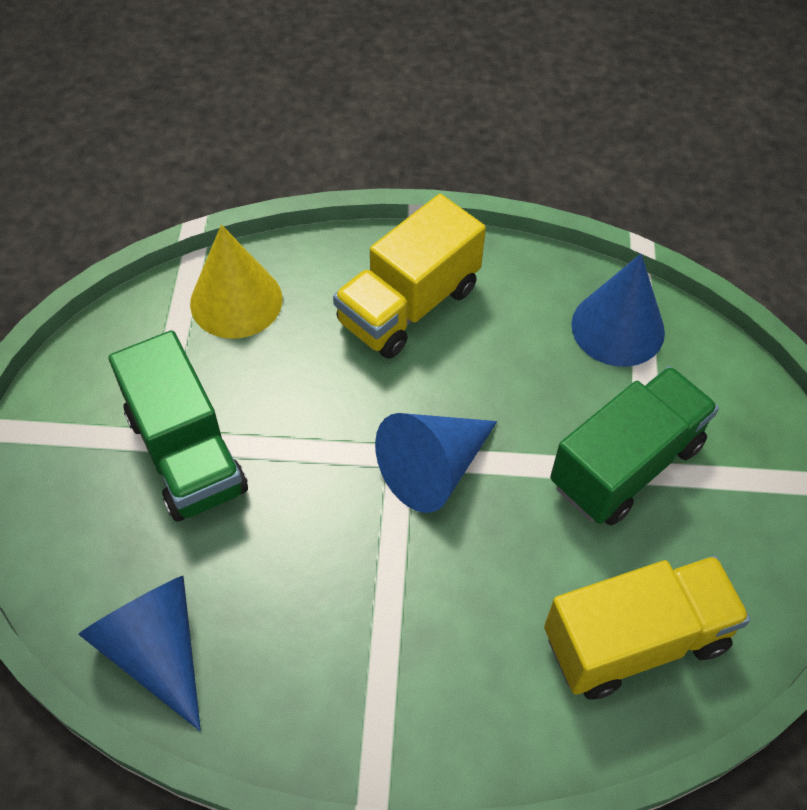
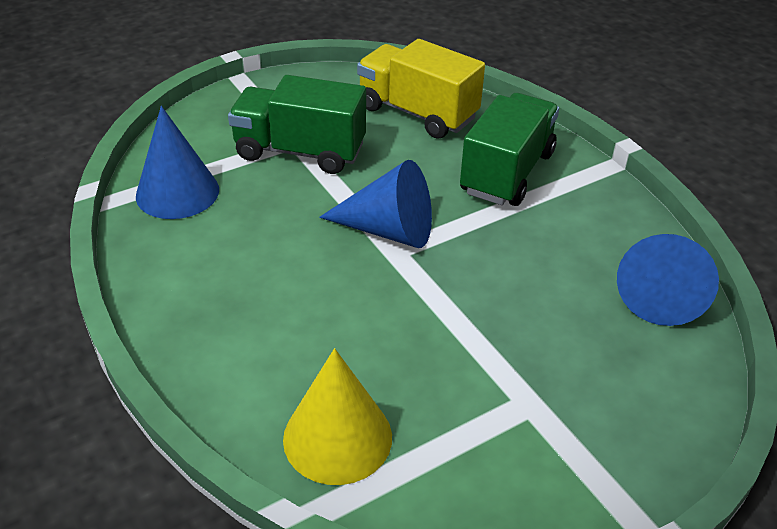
camera: 125 degrees left, 15 degrees down
(186, 453) = (517, 371): green truck -> green truck (507, 173)
(408, 305) = (245, 313): yellow truck -> none

